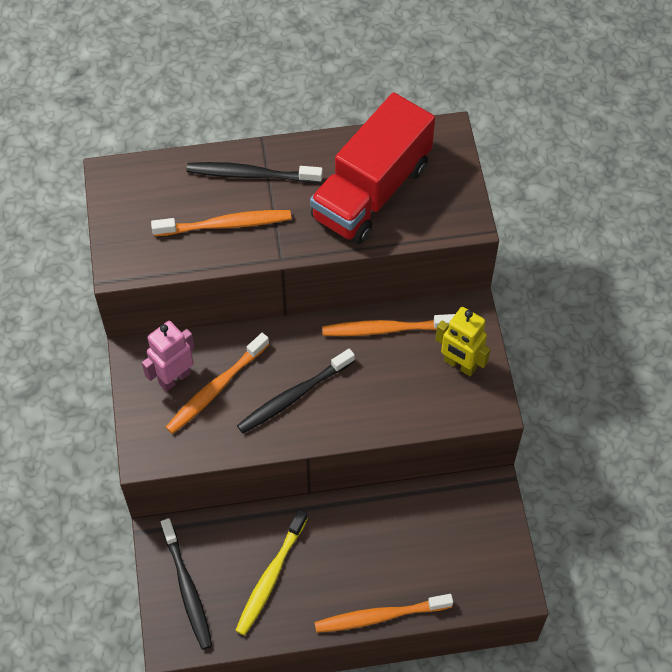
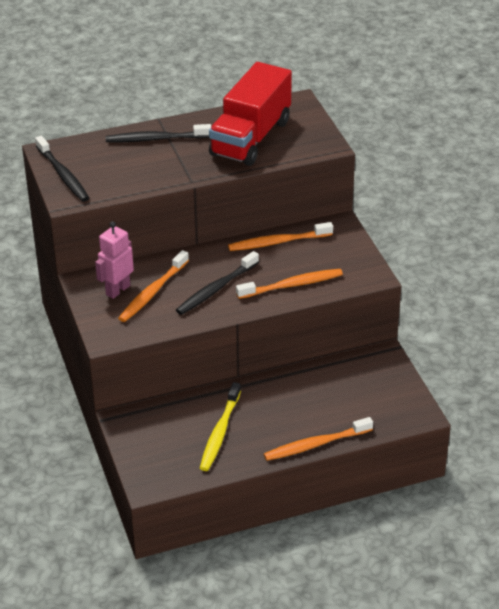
camera: 10 degrees left, 20 degrees down
(187, 588) = (152, 449): black toothbrush -> black toothbrush (63, 175)
(225, 224) = (143, 168): orange toothbrush -> orange toothbrush (292, 285)
(460, 365) = (341, 255): yellow robot -> none

